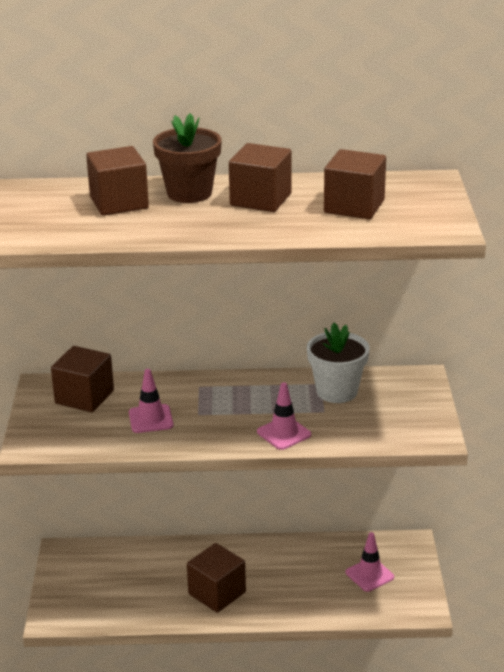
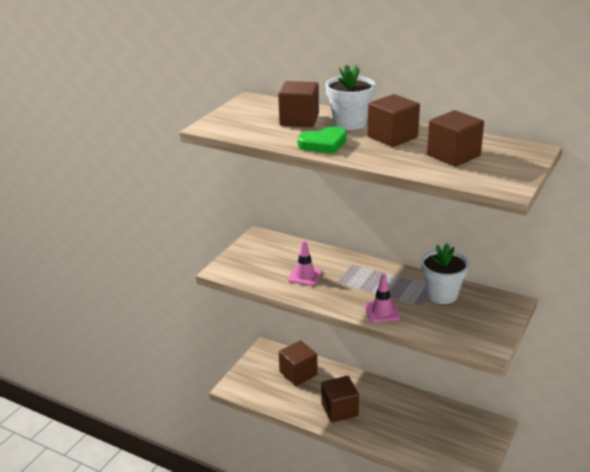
camera: 30 degrees right, 0 degrees up
(84, 397) = (277, 250): brown cube -> brown cube (298, 373)
(185, 227) = (323, 144): none -> green heart
(189, 193) = (349, 123): brown flower pot -> white flower pot
(369, 575) = (449, 436): pink traffic cone -> none

